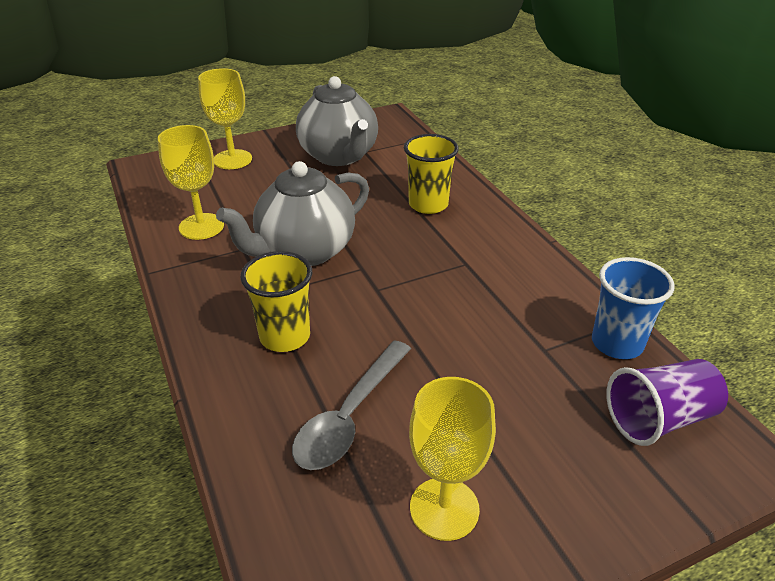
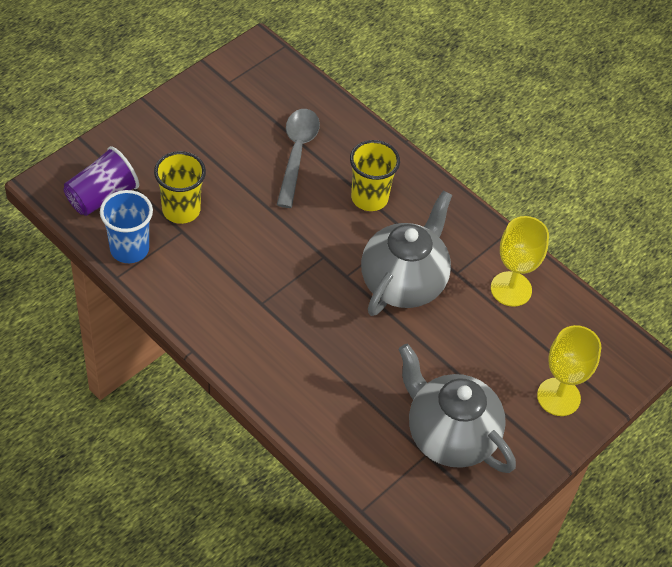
camera: 155 degrees right, 15 degrees up
(428, 204) = (321, 375): yellow cup -> yellow cup (181, 210)
(444, 508) = (223, 117): yellow goblet -> none

